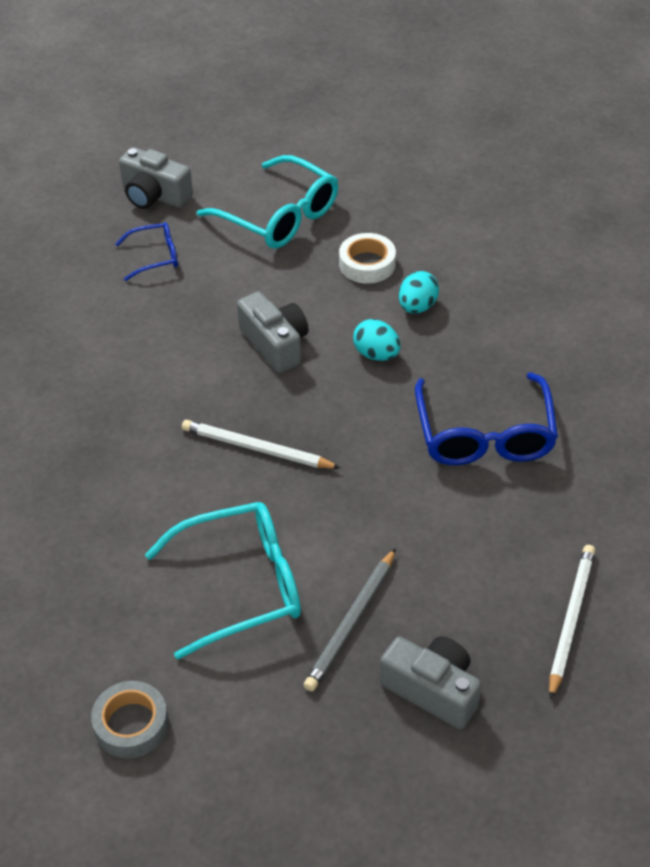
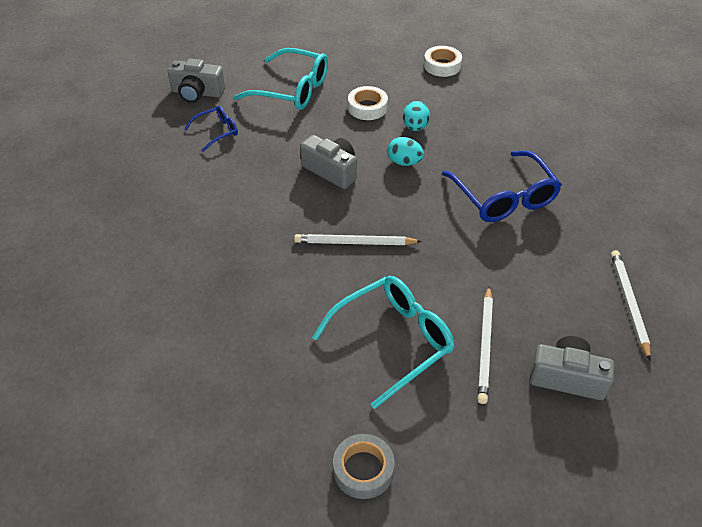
camera: 20 degrees left, 0 degrees up
(351, 623) = (485, 346): grey pencil -> white pencil
(504, 222) = (442, 65): none -> white tape

